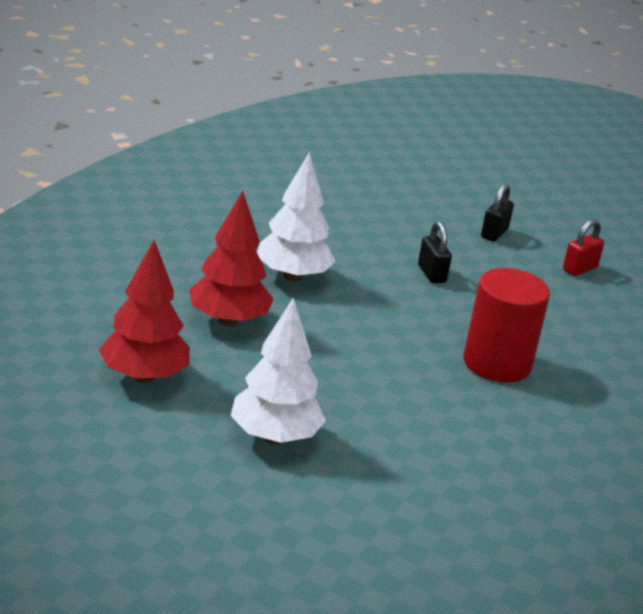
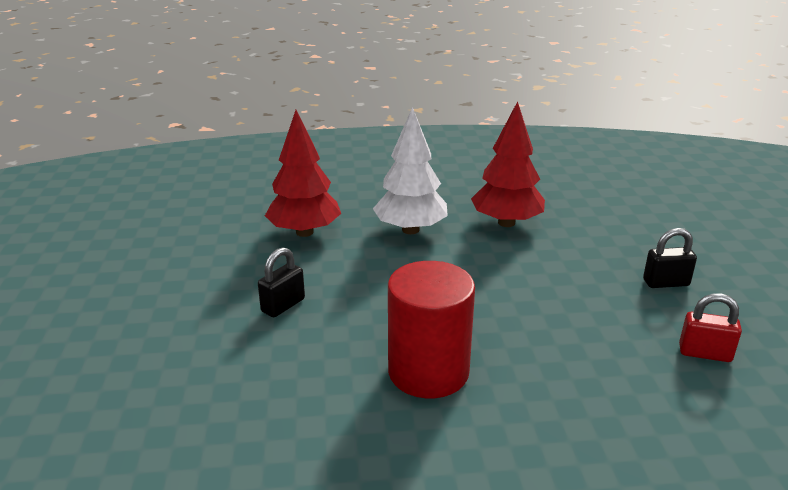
camera: 60 degrees right, 0 degrees up
(144, 377) = (184, 234): red tree -> red tree (506, 223)
(274, 437) = (157, 309): white tree -> none
(431, 274) = (528, 280): black padlock -> black padlock (283, 305)

